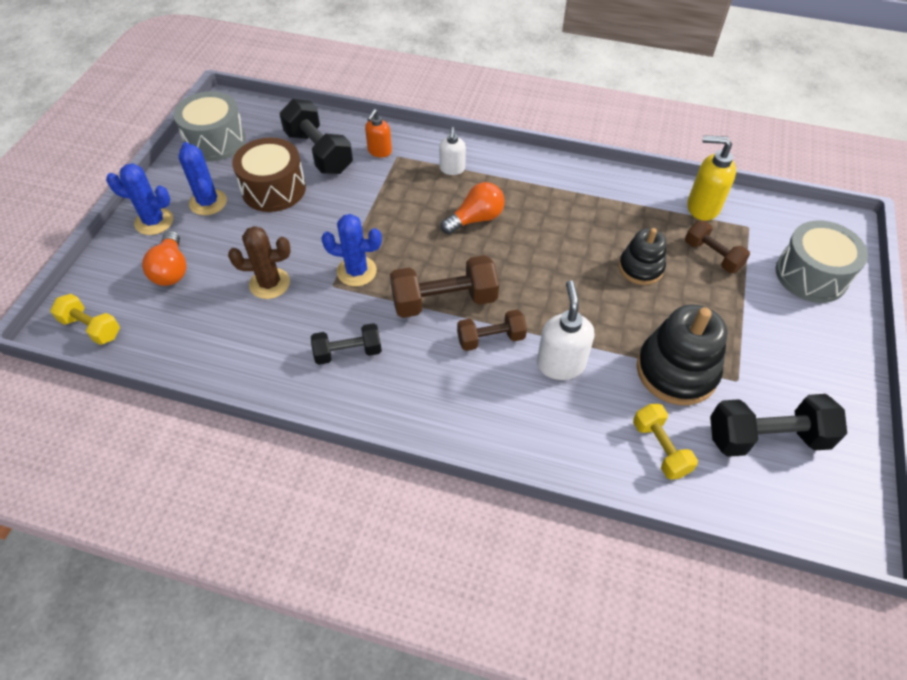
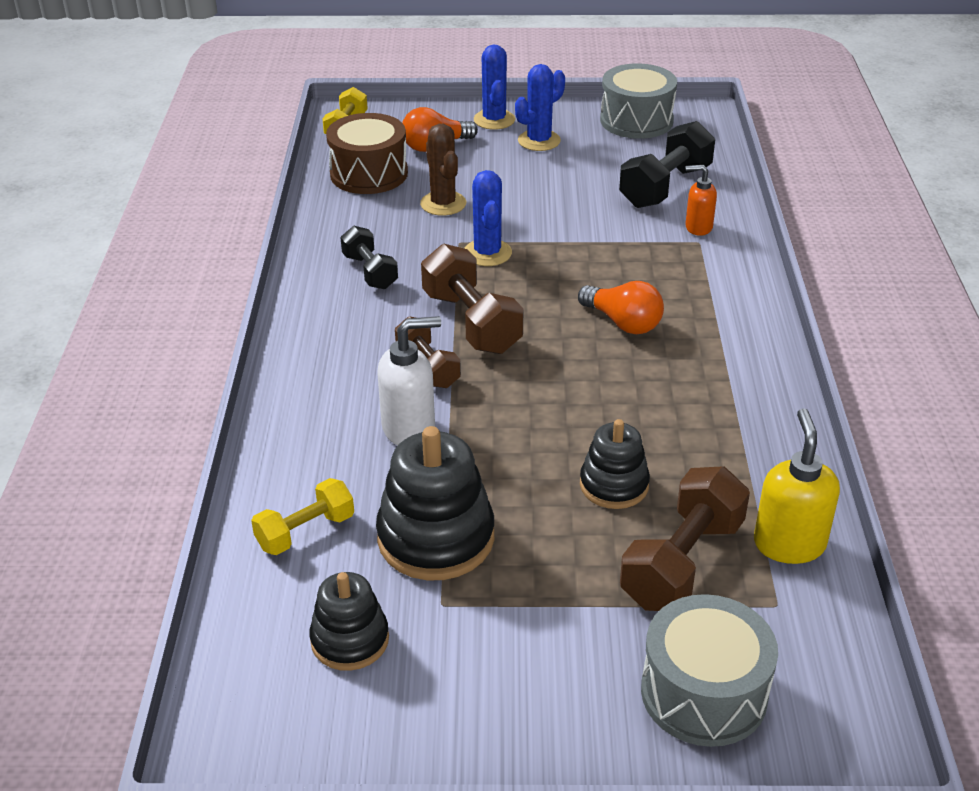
camera: 75 degrees right, 15 degrees down
(274, 189) = (584, 173): brown drum -> brown drum (369, 174)
(452, 169) = (705, 288): white soap dispenser -> none
(712, 256) = (682, 562): brown dumbbell -> brown dumbbell, size x1.61
(766, 437) = (350, 640): black dumbbell -> black stacking toy

